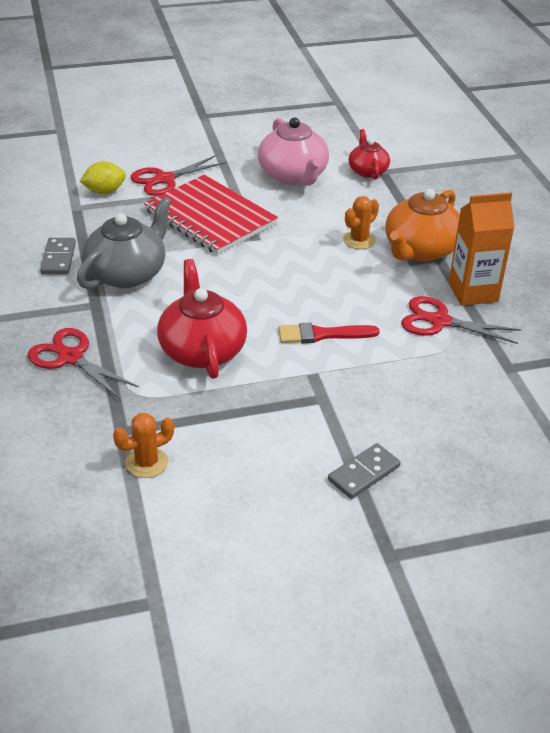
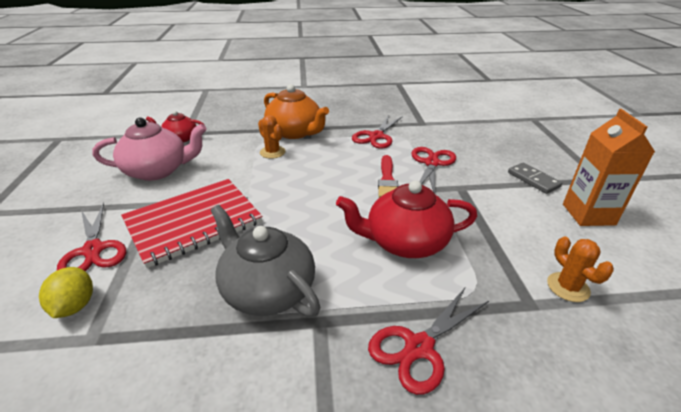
camera: 80 degrees left, 5 degrees down
(58, 258) = (207, 360): grey domino -> none
(378, 374) = (431, 163): none -> red scissors
(473, 292) = (347, 123): orange carton -> orange carton (588, 214)

